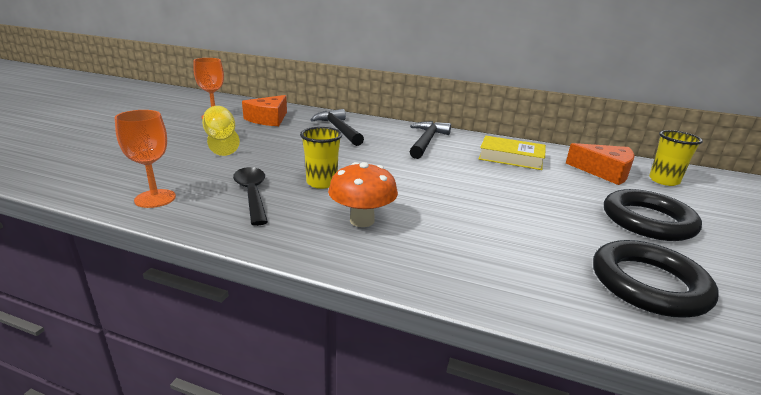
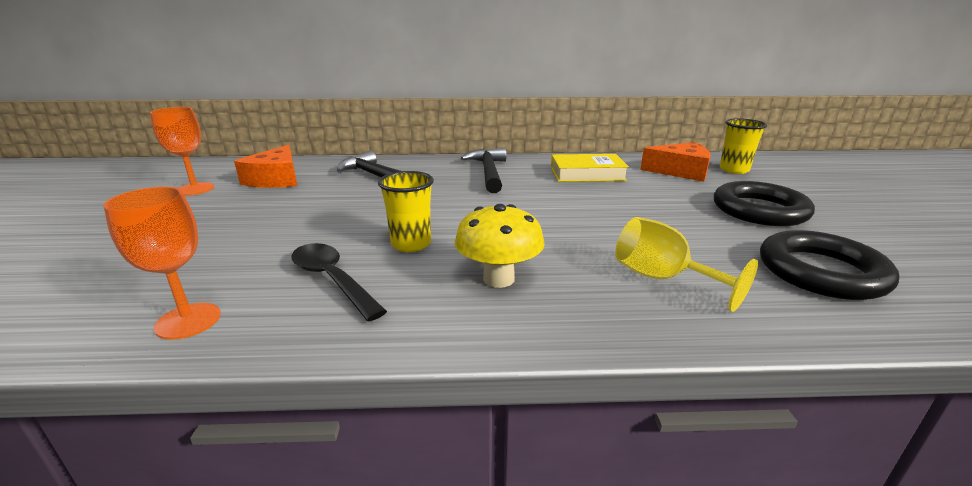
camera: 20 degrees left, 0 degrees up
(221, 141) = (230, 218): yellow goblet -> yellow goblet (663, 279)
(362, 220) = (498, 279): orange mushroom -> yellow mushroom

